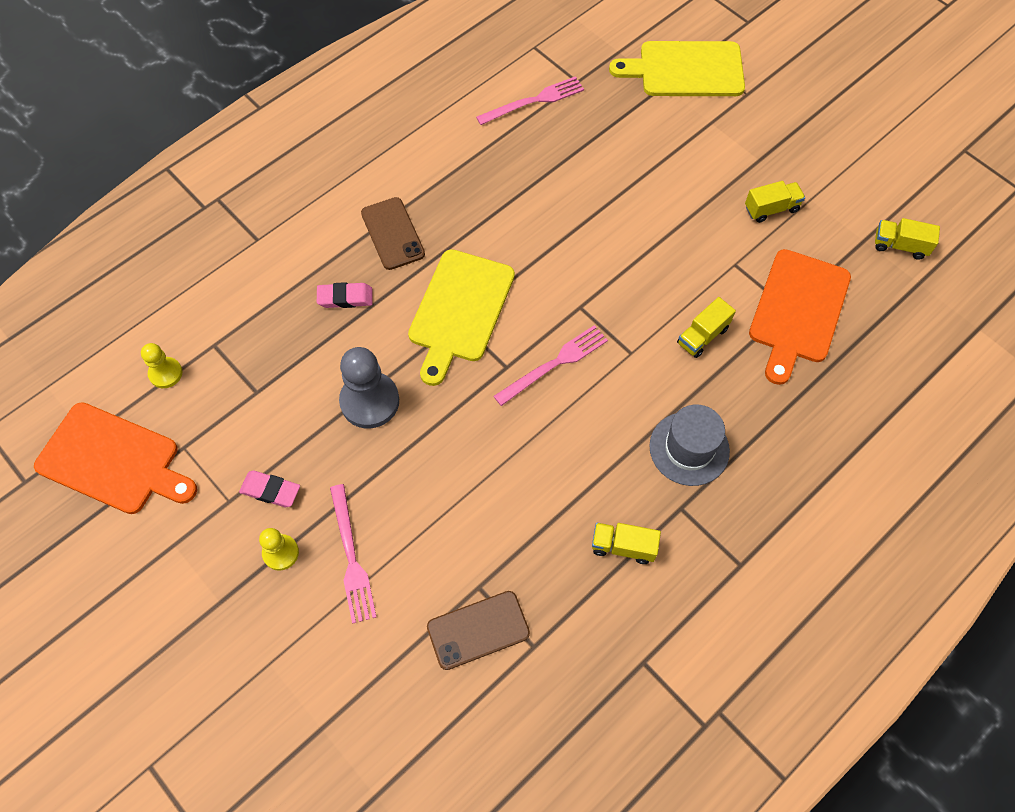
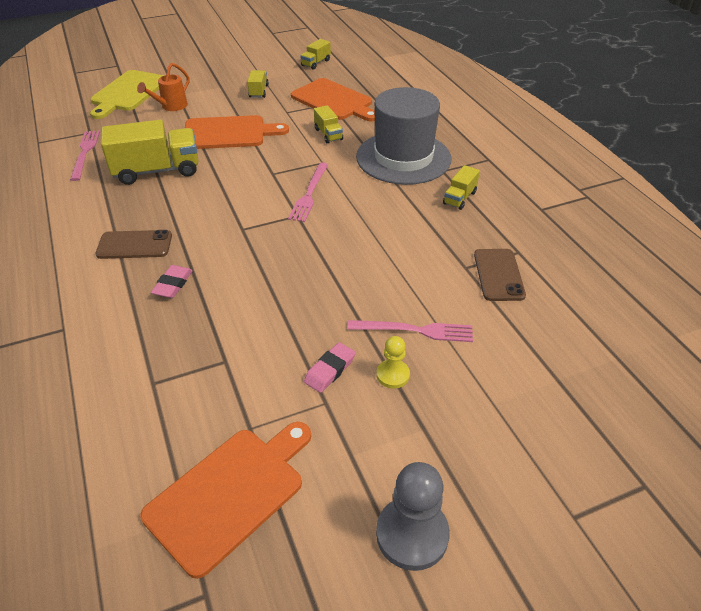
camera: 70 degrees left, 20 degrees down
(165, 373) = (157, 428): yellow pawn -> none
(369, 401) = (281, 290): grey pawn -> grey pawn (412, 534)
(460, 310) = (234, 226): yellow cutting board -> none
(531, 187) = (157, 171): none -> yellow truck
(554, 364) = (309, 194): pink fork -> pink fork turned 150 degrees counterclockwise
(647, 220) = (228, 133): none -> orange cutting board
(677, 130) = (171, 106): none -> orange watering can
(689, 448) = (403, 158): grey hat -> grey hat, size x1.76

